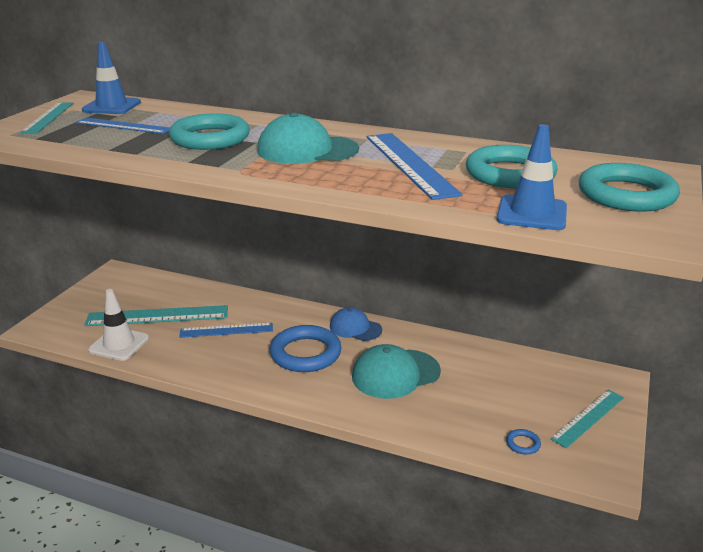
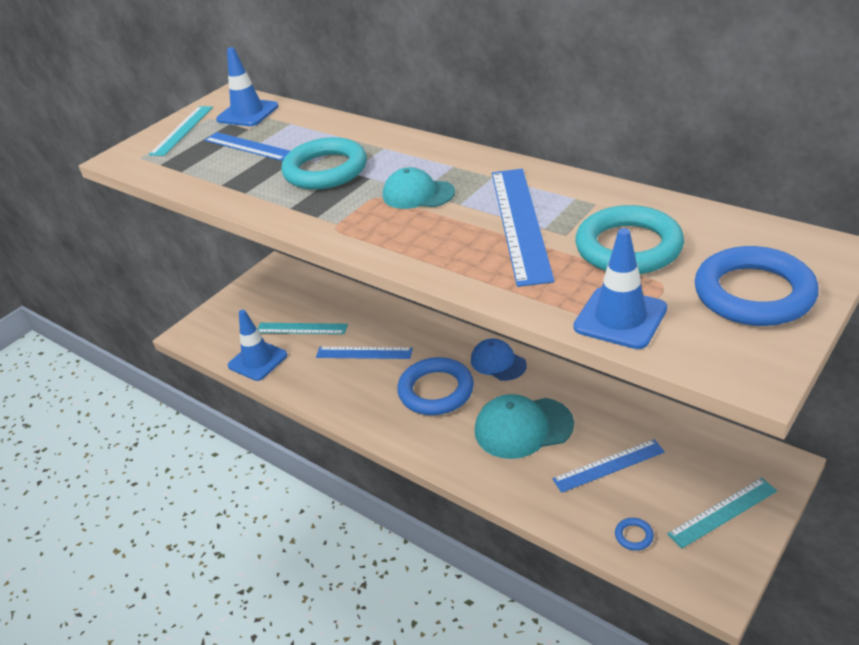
camera: 20 degrees right, 10 degrees up
(119, 344) = (257, 360): white traffic cone -> blue traffic cone
(157, 316) = (301, 328): turquoise ruler -> turquoise ruler, size x0.64
(307, 150) = (418, 194): turquoise cap -> turquoise cap, size x0.65
(480, 394) = (608, 465): none -> blue ruler
(626, 195) = (753, 293): turquoise ring -> blue ring

